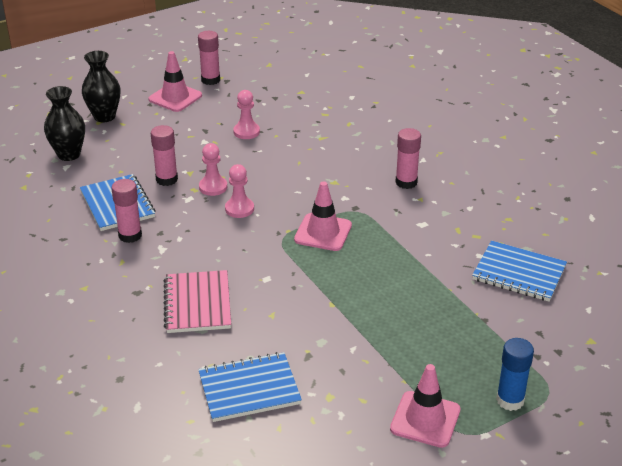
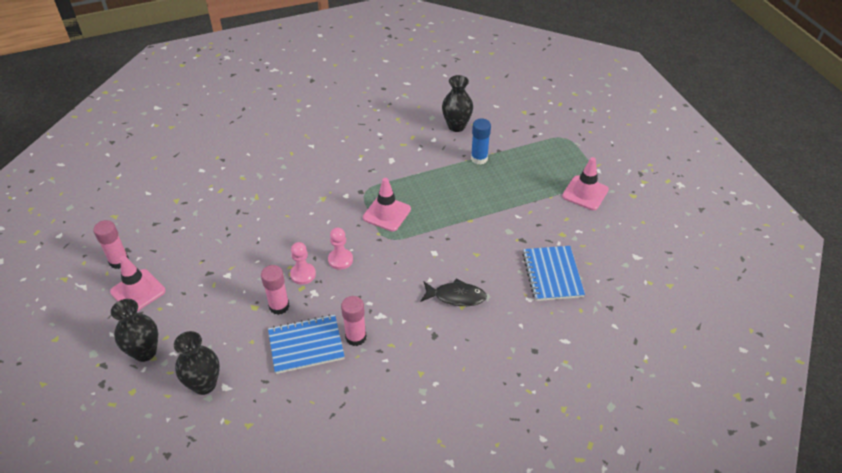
camera: 80 degrees left, 10 degrees up
(197, 304) = (456, 296): pink notebook -> black fish
(246, 132) = (225, 244): pink pawn -> none
(406, 182) = (338, 159): pink glue stick -> none
(510, 400) = (571, 154): blue glue stick -> blue glue stick (479, 158)
(519, 273) = (456, 126): blue notebook -> black vase

